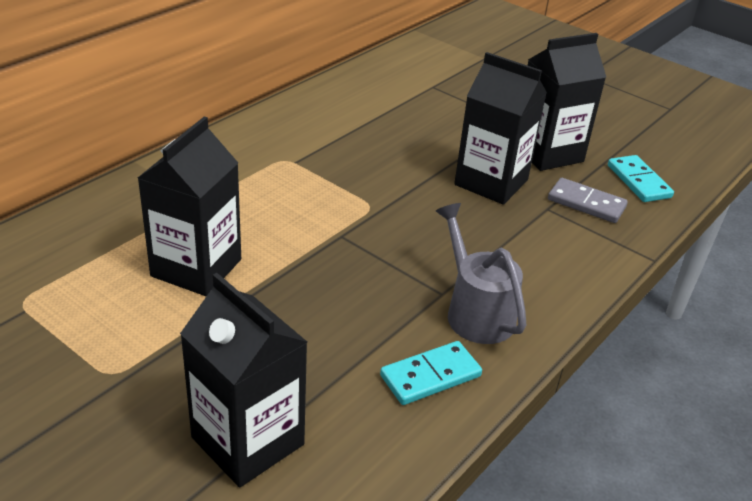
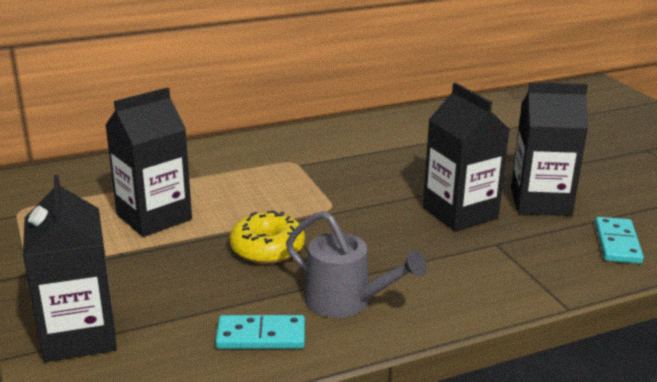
camera: 30 degrees right, 10 degrees down
(350, 273) = (267, 248): none -> yellow donut
(475, 311) = (347, 302): grey watering can -> grey watering can turned 120 degrees clockwise
(586, 203) = (540, 248): grey domino -> none

